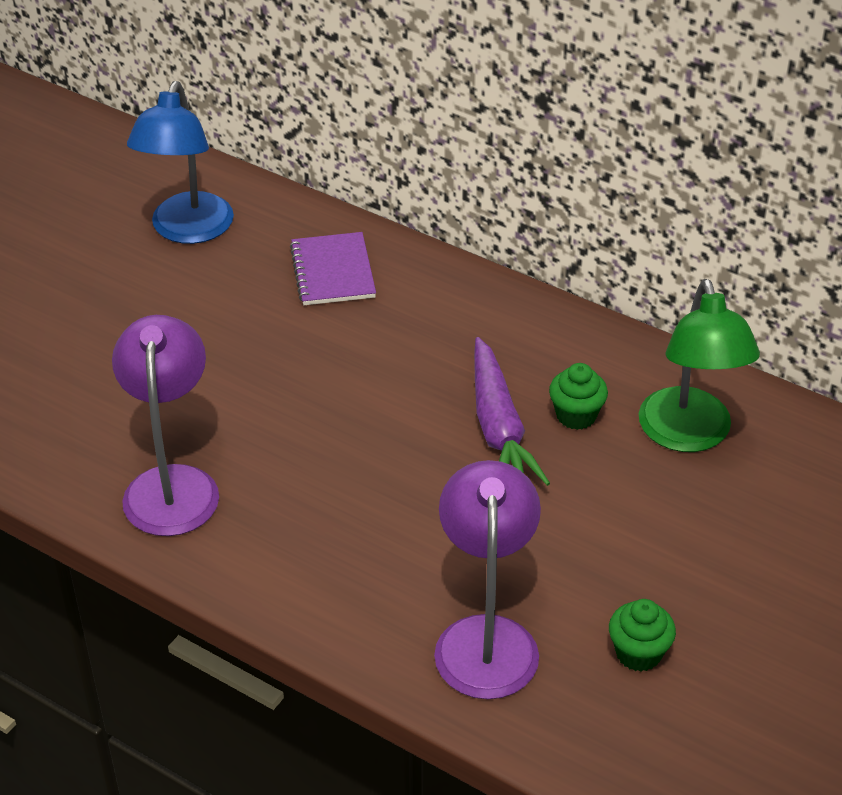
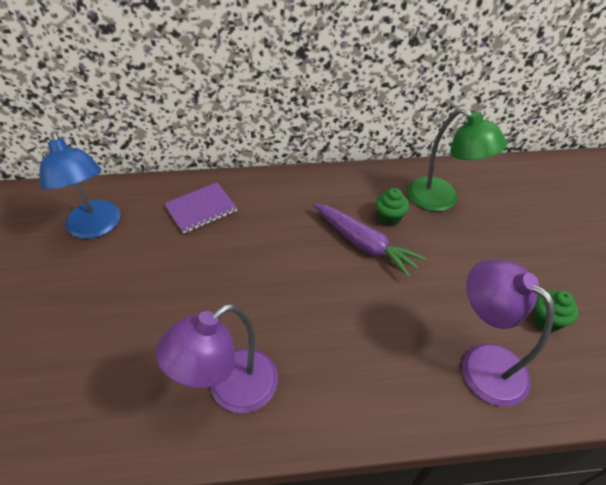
camera: 40 degrees left, 5 degrees up
(172, 484) = (231, 390): purple lamp -> purple lamp turned 90 degrees counterclockwise
(333, 271) = (201, 209): purple notebook -> purple notebook turned 75 degrees counterclockwise

